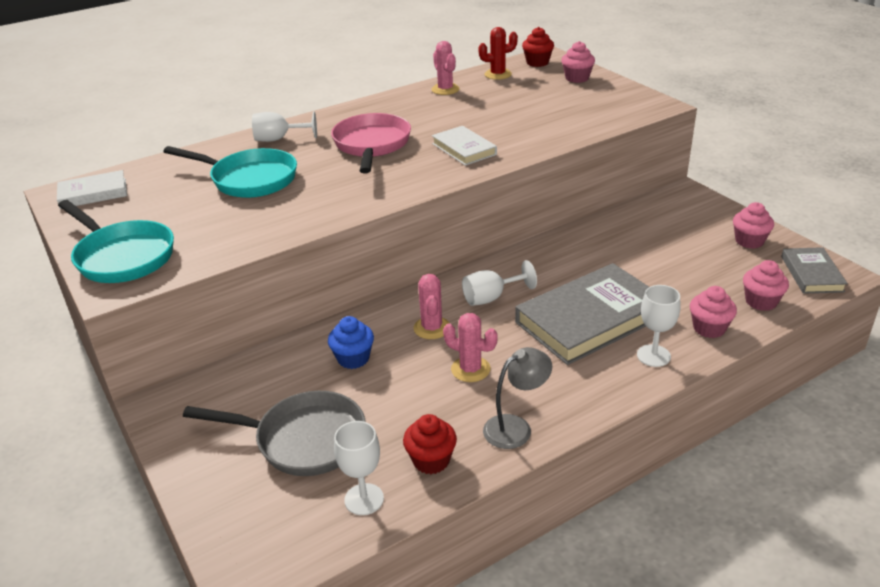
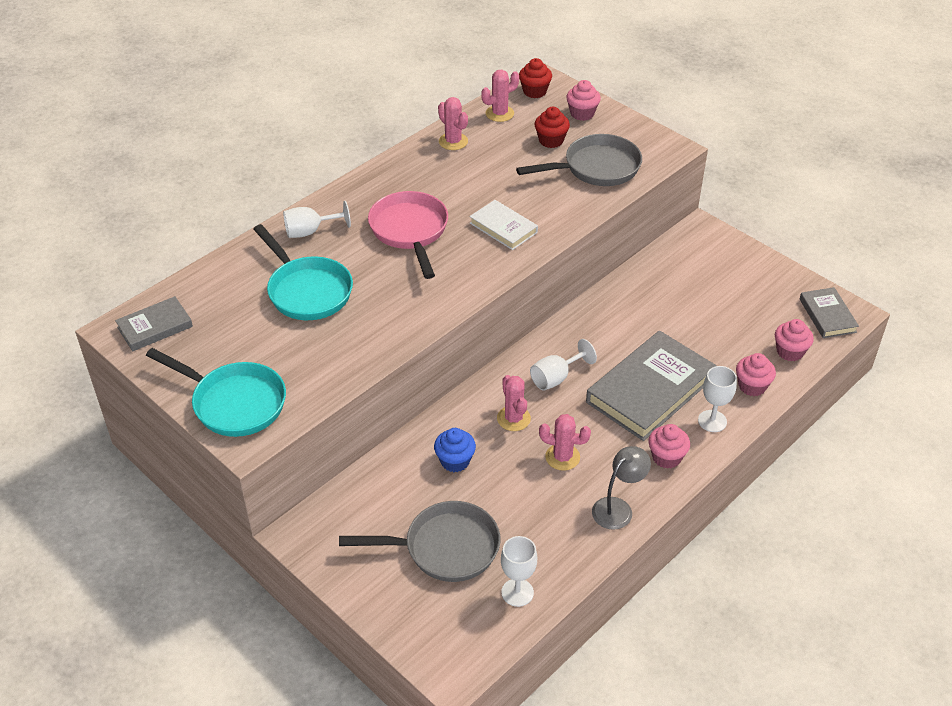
camera: 15 degrees left, 10 degrees up
(93, 193) = (155, 327): white book -> grey book
(249, 179) = (307, 291): turquoise pan -> turquoise pan turned 45 degrees clockwise
(431, 460) = (559, 549): red cupcake -> red cupcake (551, 140)
(498, 74) = (499, 113): red cactus -> pink cactus
(576, 114) = (596, 168): none -> grey pan
(749, 241) = (769, 284): pink cupcake -> pink cupcake (666, 457)

